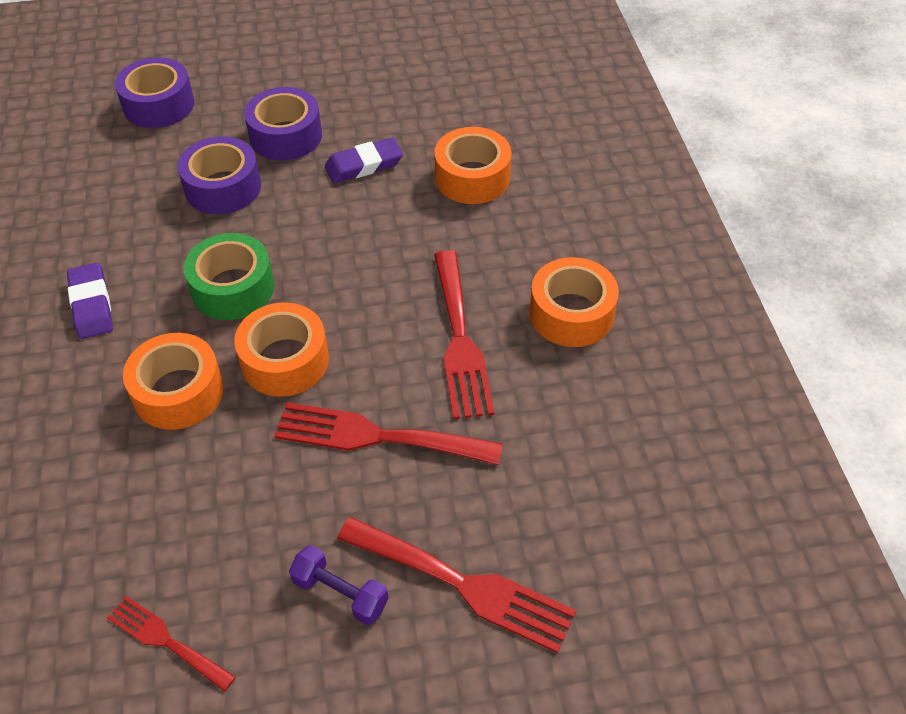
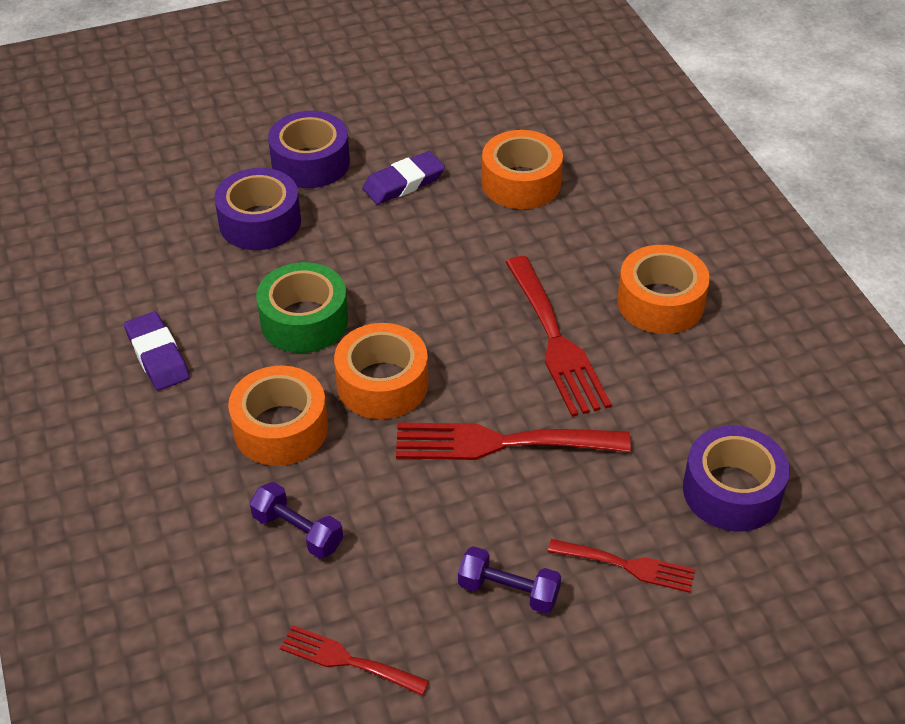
camera: 10 degrees left, 5 degrees down
(159, 105) = (161, 146): purple tape -> purple tape (732, 491)
(161, 499) = (298, 531): none -> purple dumbbell
(464, 585) = (628, 566): red fork -> red fork, size x0.58

